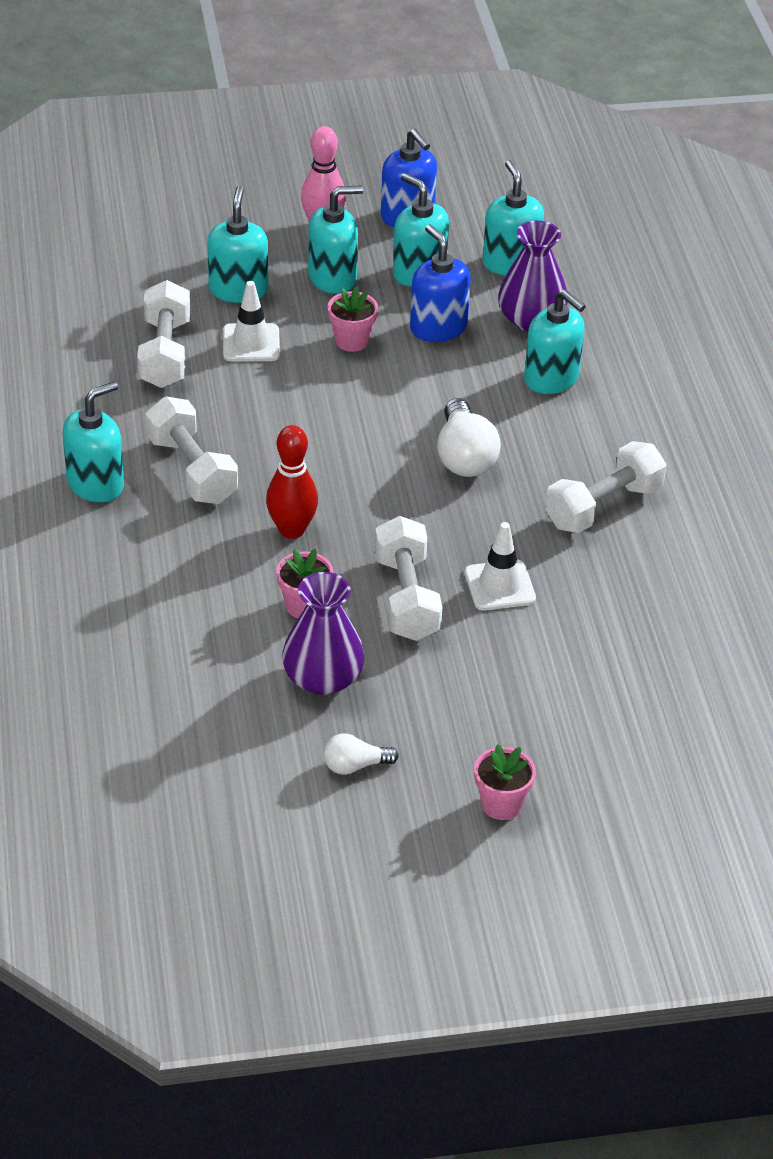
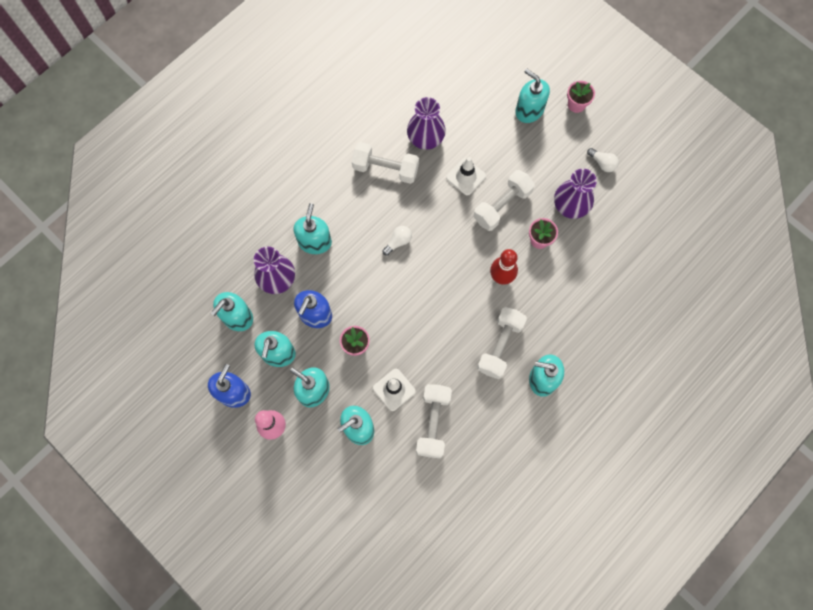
camera: 125 degrees left, 30 degrees up
(165, 353) = (433, 423): white dumbbell -> white dumbbell turned 45 degrees counterclockwise
(464, 457) = (398, 242): white light bulb -> white light bulb, size x0.57
(549, 734) = (529, 110): none -> turquoise soap dispenser
(617, 579) = (425, 137): none -> purple vase

